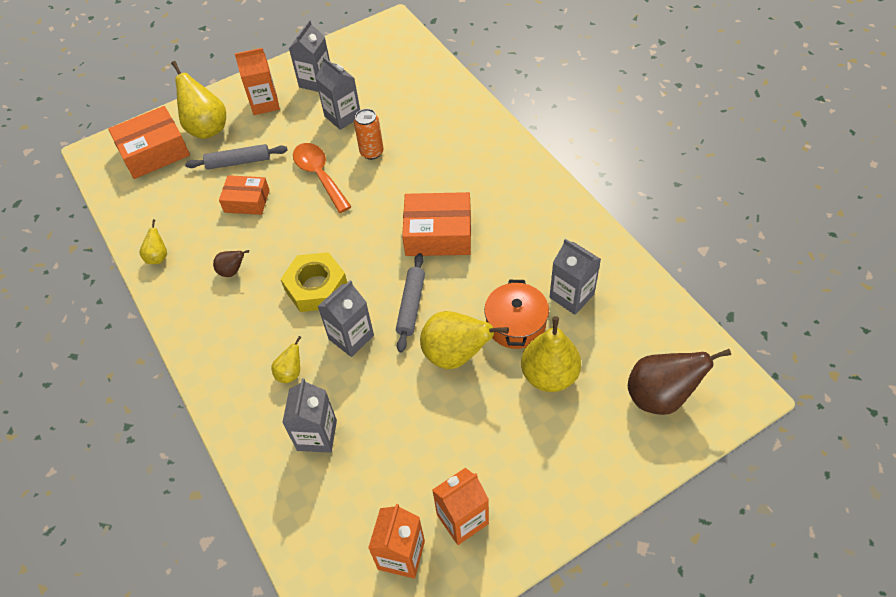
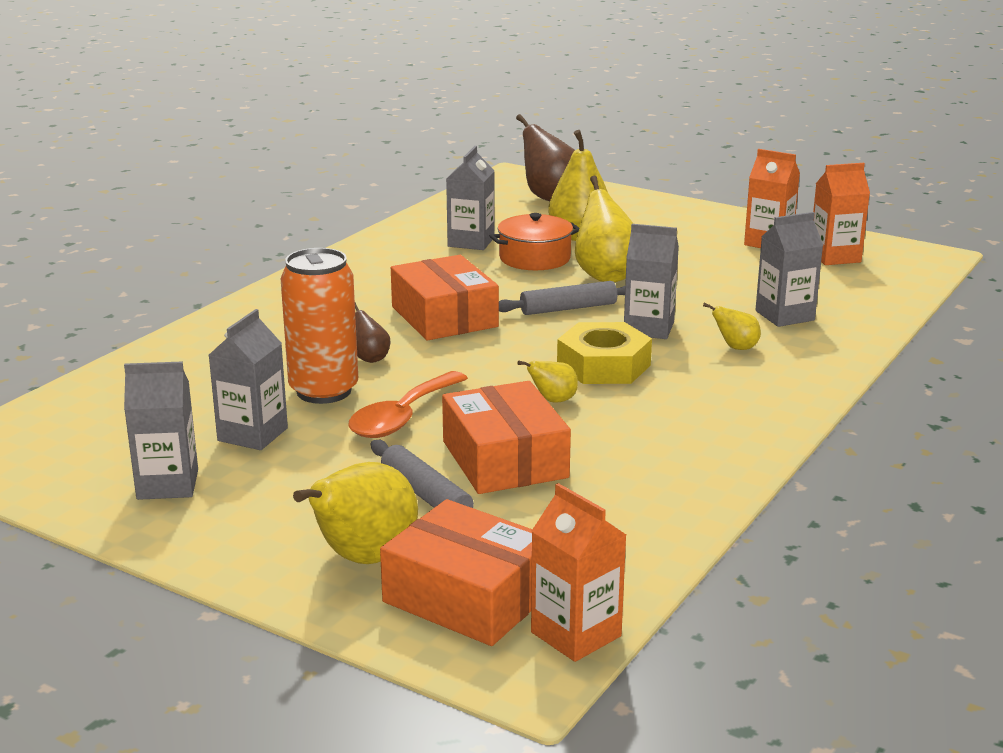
camera: 120 degrees left, 30 degrees down
(158, 257) = (684, 496): yellow pear -> yellow pear (553, 400)
(232, 271) = (642, 428): brown pear -> brown pear (370, 358)
(247, 201) = (505, 459): orange box -> orange box, size x1.58
(265, 103) = (257, 518): orange carton -> orange carton (576, 634)
(372, 152) = (324, 391): orange can -> orange can, size x1.67

